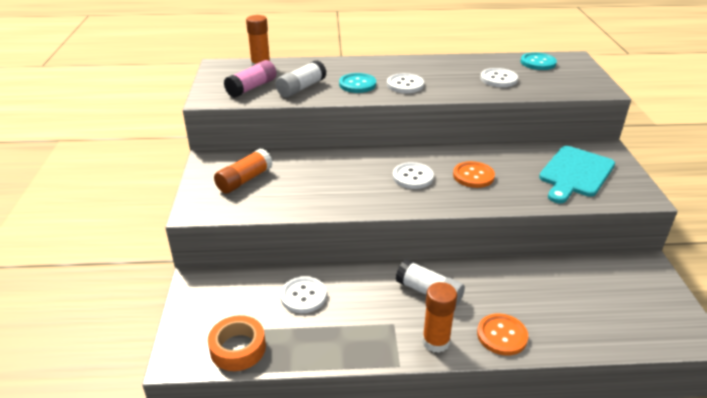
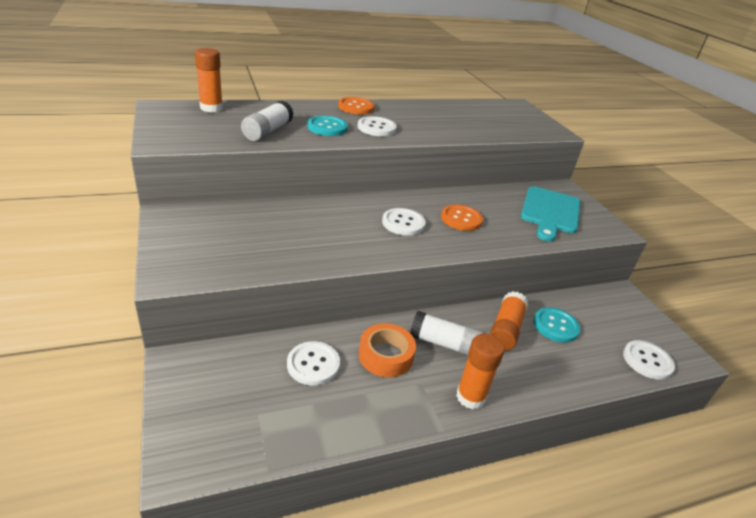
camera: 20 degrees left, 0 degrees up
(238, 348) = (255, 440): orange tape -> orange tape (386, 355)
(244, 180) = (219, 236): orange glue stick -> orange glue stick (505, 329)
(252, 88) = (210, 131): pink glue stick -> none
(498, 79) = (463, 123): white button -> white button (647, 361)
(502, 335) = (530, 380): orange button -> orange button (356, 107)
(538, 62) = (490, 108): turquoise button -> turquoise button (555, 326)

